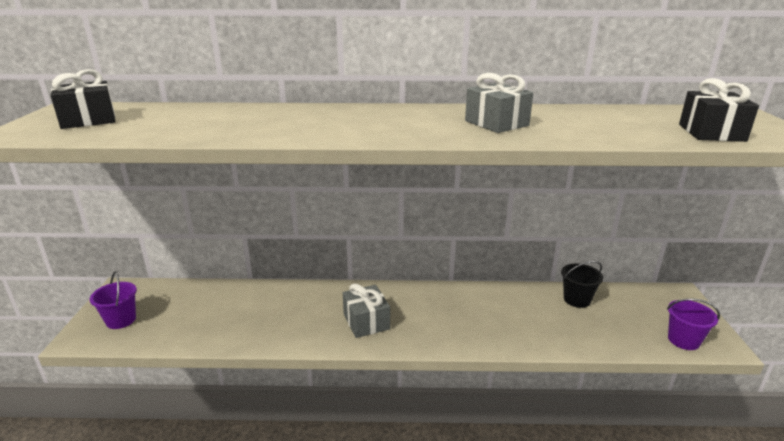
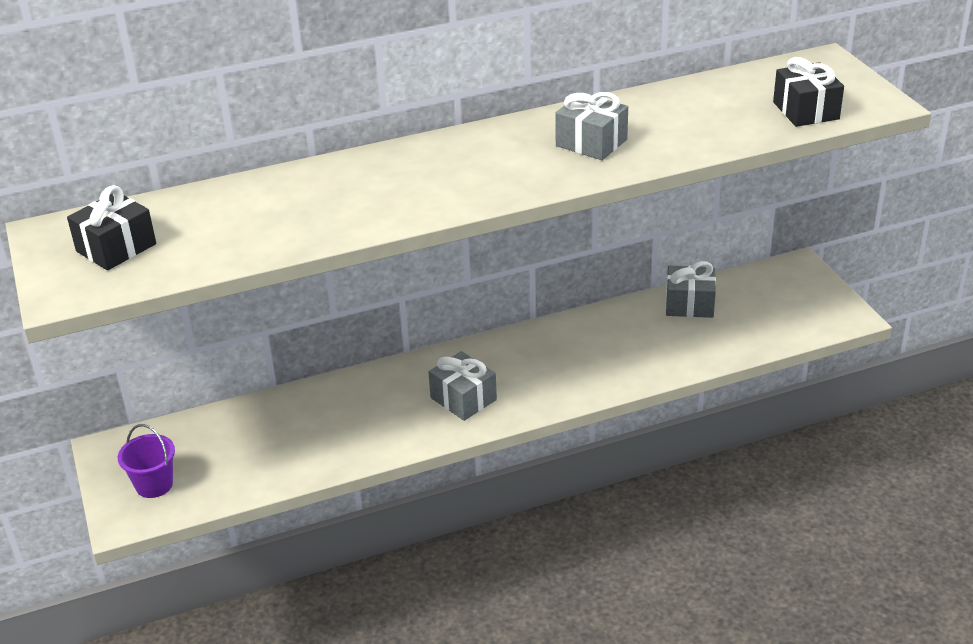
camera: 20 degrees left, 10 degrees up
(577, 299) = (689, 304): black bucket -> grey gift
(683, 340) = (812, 322): purple bucket -> none

